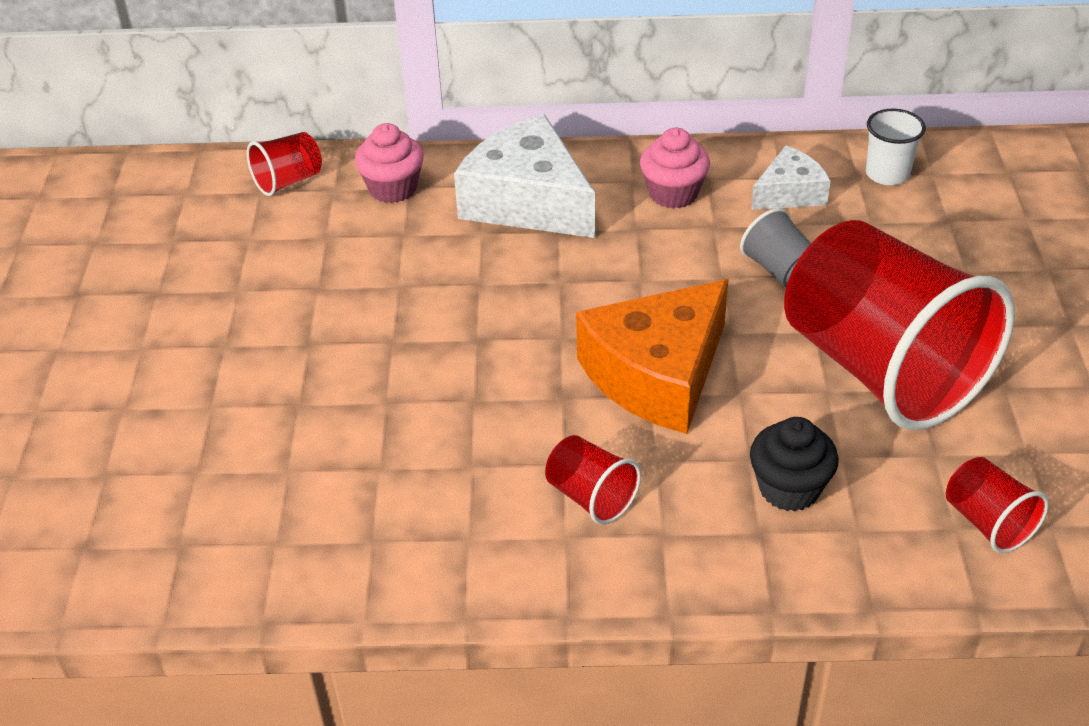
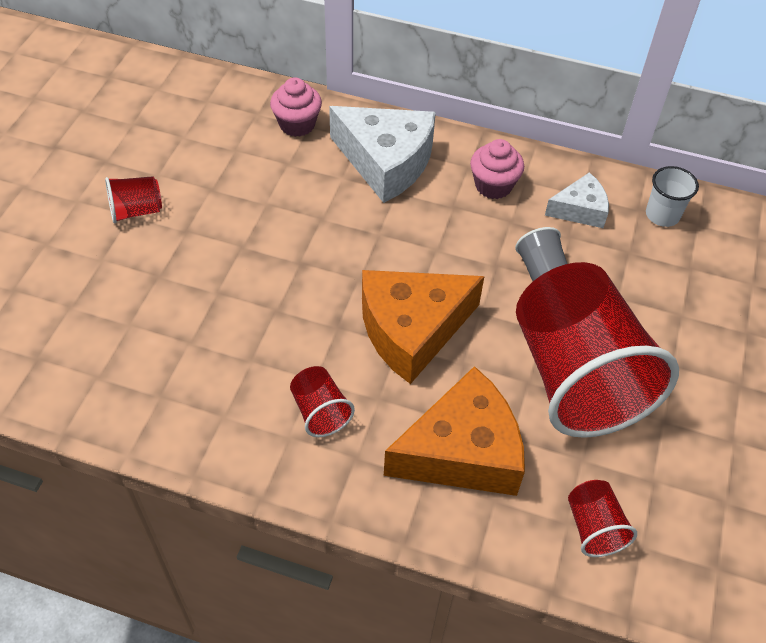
camera: 15 degrees right, 10 degrees up
(288, 181) = (229, 98): red cup -> red cup (136, 211)
(528, 201) = (386, 162): white cheese -> white cheese turned 150 degrees clockwise
(789, 488) = (462, 451): black cupcake -> orange cheese

